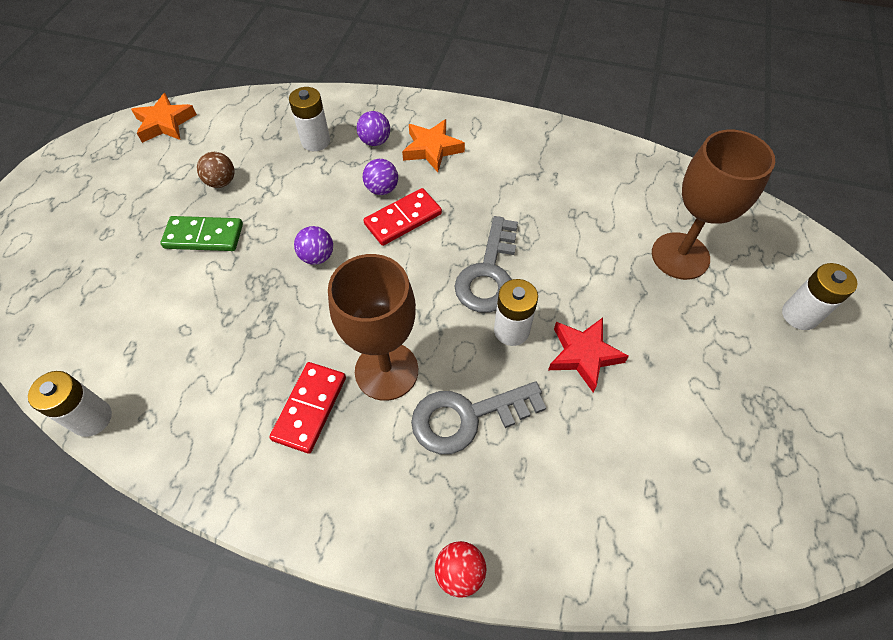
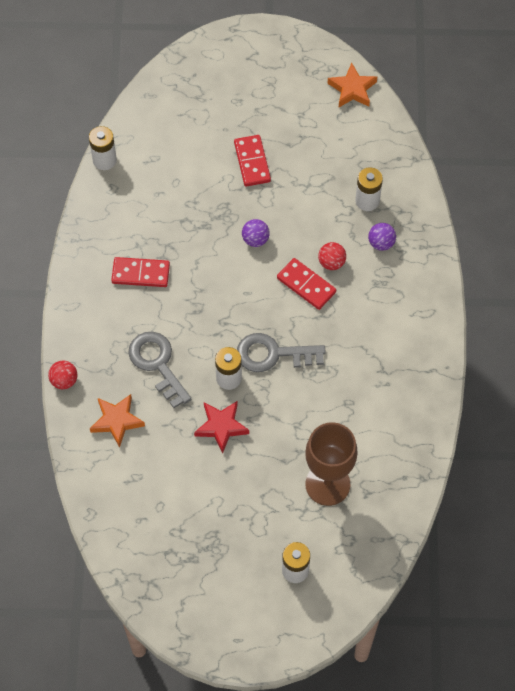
camera: 75 degrees right, 5 degrees up
(204, 236) = (252, 162): green domino -> red domino
(221, 182) = (305, 152): brown ball -> none
(382, 189) = (331, 262): purple ball -> red ball
(386, 371) = (177, 309): brown goblet -> none
(432, 149) = (386, 286): orange star -> orange star (117, 421)

